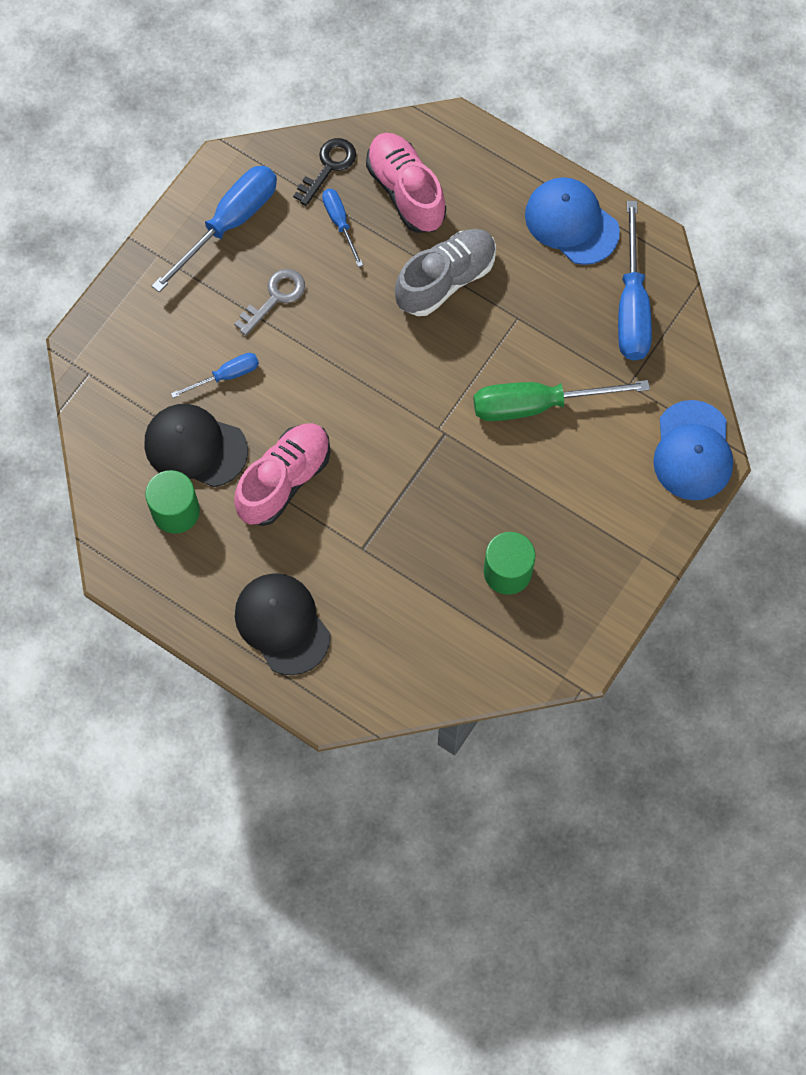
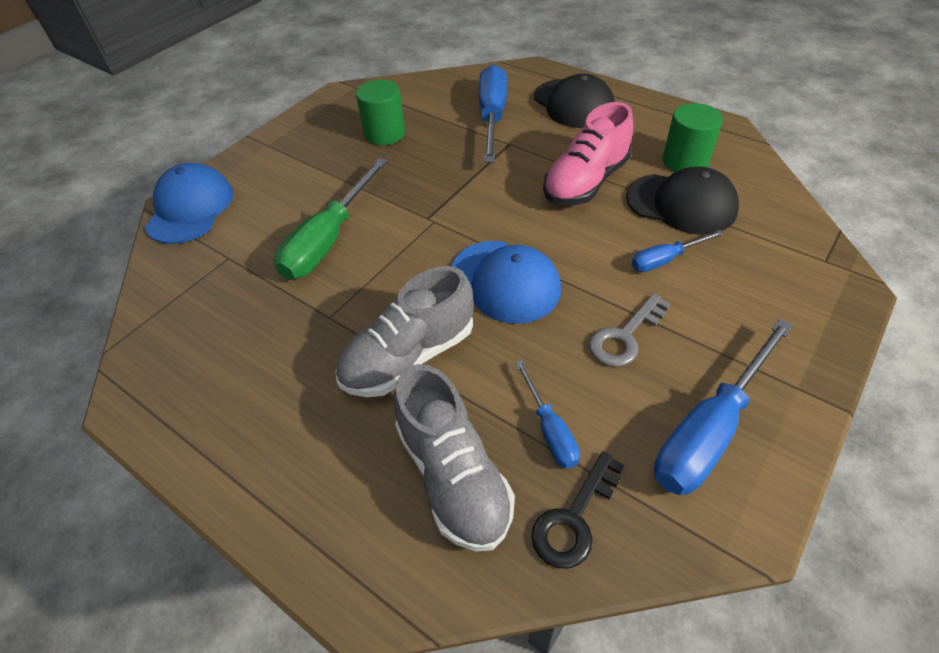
camera: 175 degrees left, 20 degrees down
(406, 191) = (453, 476): pink shoe -> grey shoe
(537, 405) = (328, 240): green screwdriver -> green screwdriver turned 120 degrees clockwise
(571, 222) = (227, 428): blue cap -> blue cap (505, 281)
(632, 306) = (192, 329): blue screwdriver -> blue screwdriver (492, 117)

